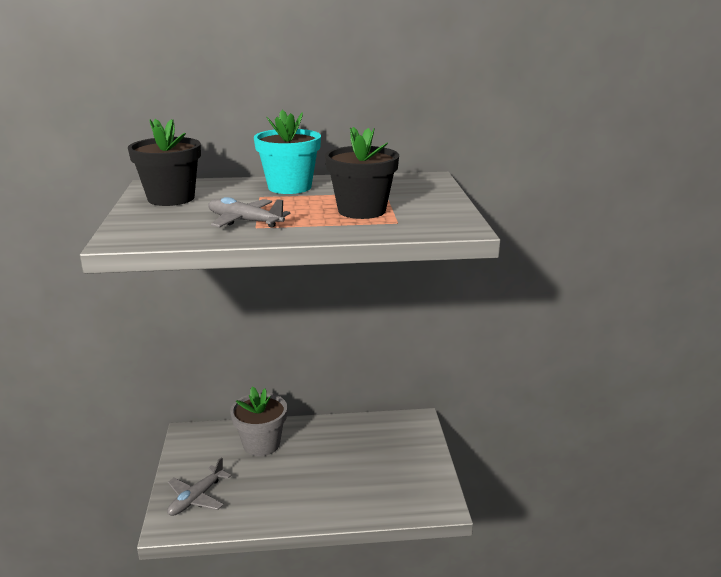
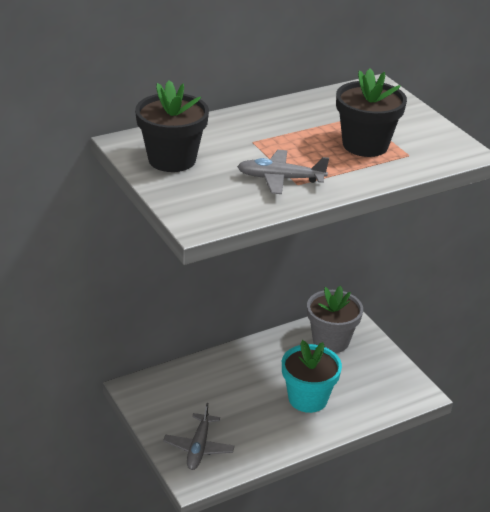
camera: 25 degrees left, 10 degrees up
(261, 444) = (217, 380): grey flower pot -> grey flower pot (331, 340)
(289, 187) = (265, 123): turquoise flower pot -> turquoise flower pot (308, 398)

